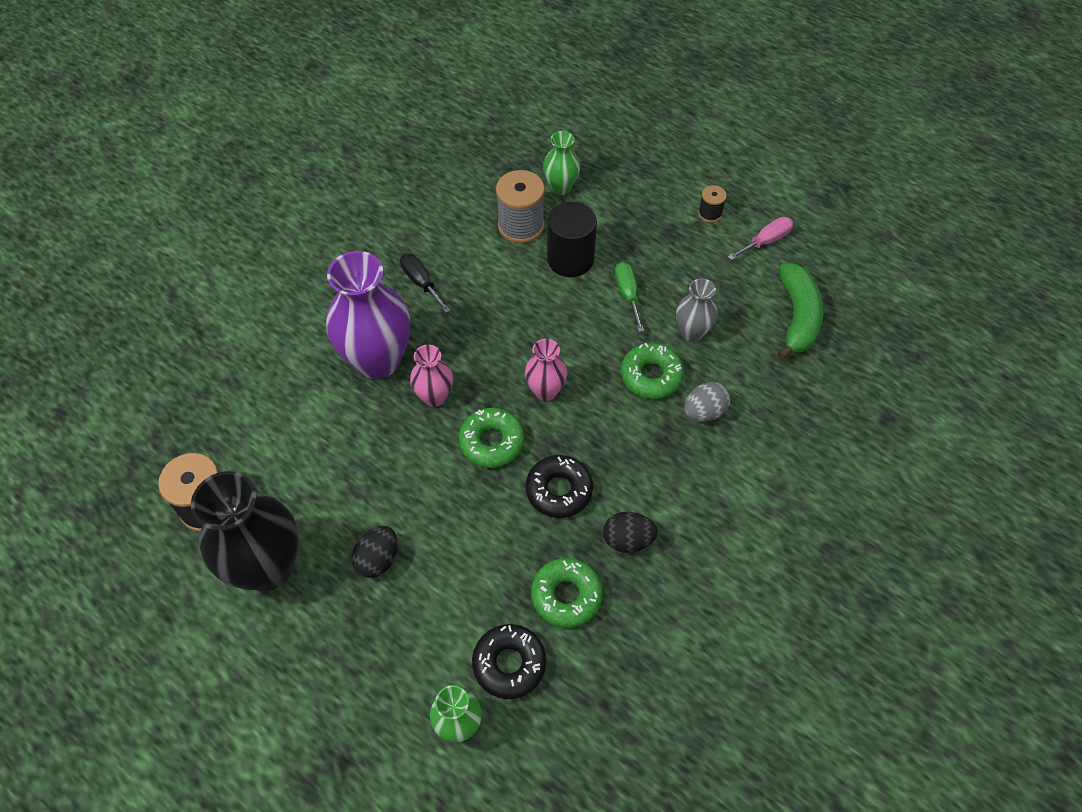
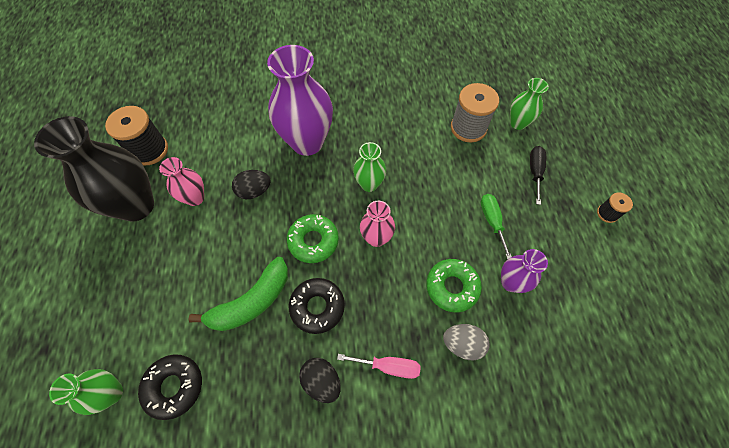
camera: 45 degrees right, 5 degrees up
(378, 559) = (185, 252): black egg -> black egg (254, 191)
(421, 282) = (376, 117): black screwdriver -> black screwdriver (535, 172)
(434, 397) = (313, 187): pink vase -> pink vase (195, 198)
(486, 350) = (369, 184): none -> green vase
(566, 596) = (249, 378): green donut -> none
(570, 259) = (478, 170): black cylinder -> none
(627, 294) = (492, 221): green screwdriver -> green screwdriver turned 45 degrees counterclockwise
(692, 332) = (511, 282): grey vase -> purple vase
(766, 241) = (633, 265): pink screwdriver -> pink screwdriver (388, 366)
(797, 317) = (604, 339): green banana -> green banana (252, 301)

